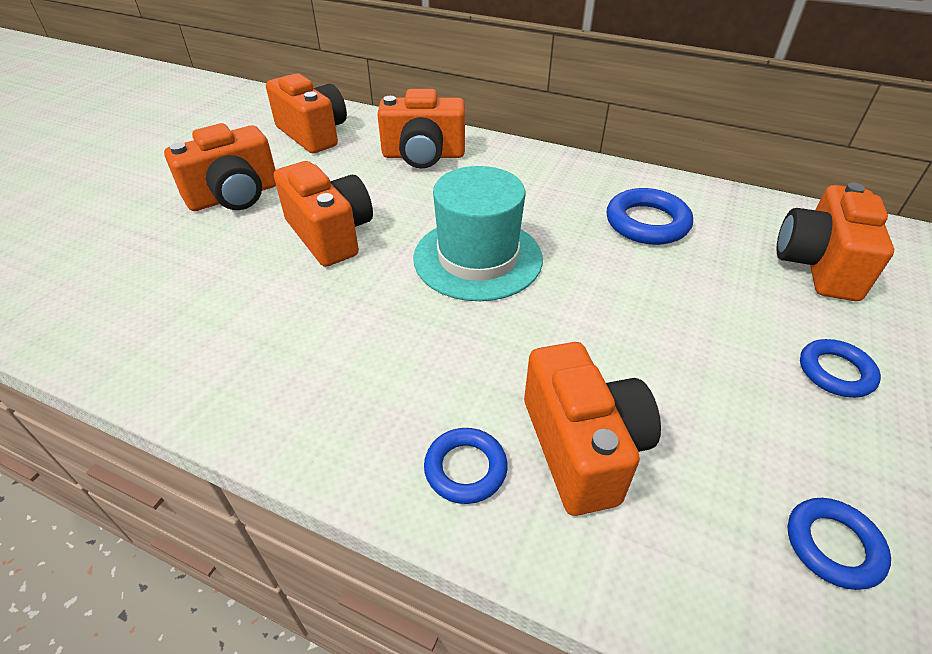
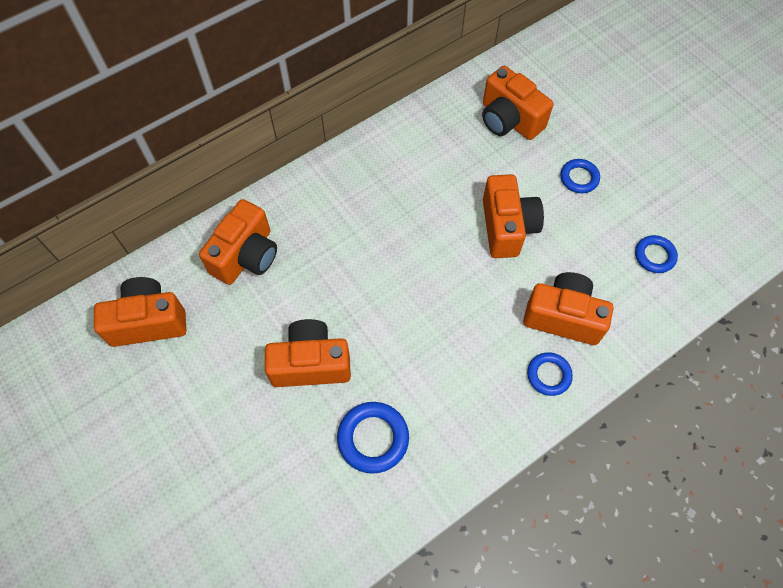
camera: 60 degrees left, 20 degrees up
(234, 196) = (211, 414): orange camera -> orange camera (507, 227)
(477, 258) = (395, 285): turquoise hat -> none
(647, 223) = (421, 171): blue ring -> blue ring (373, 438)

